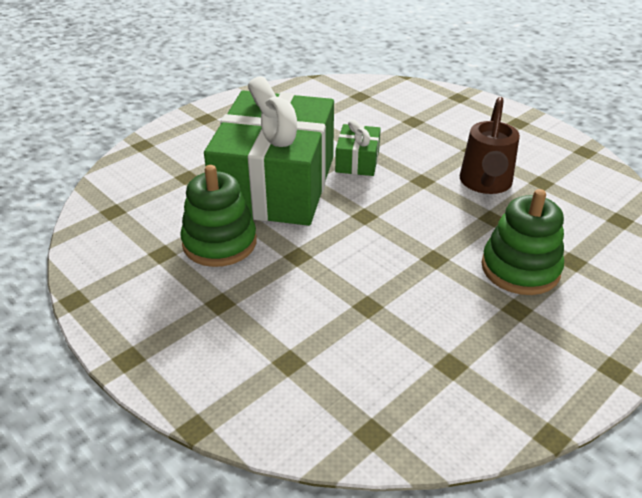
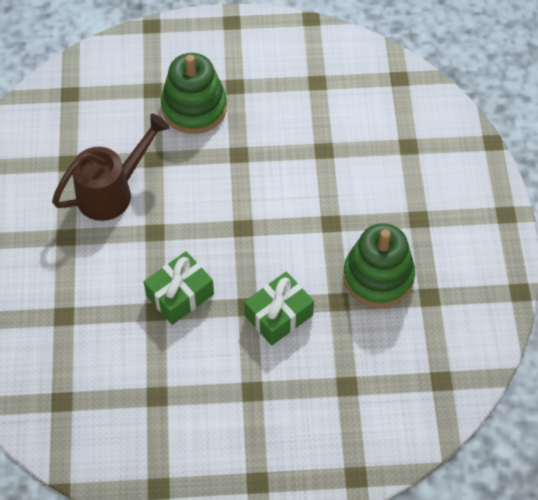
camera: 140 degrees left, 20 degrees up
(275, 184) = (278, 315): green gift -> green gift, size x0.42

